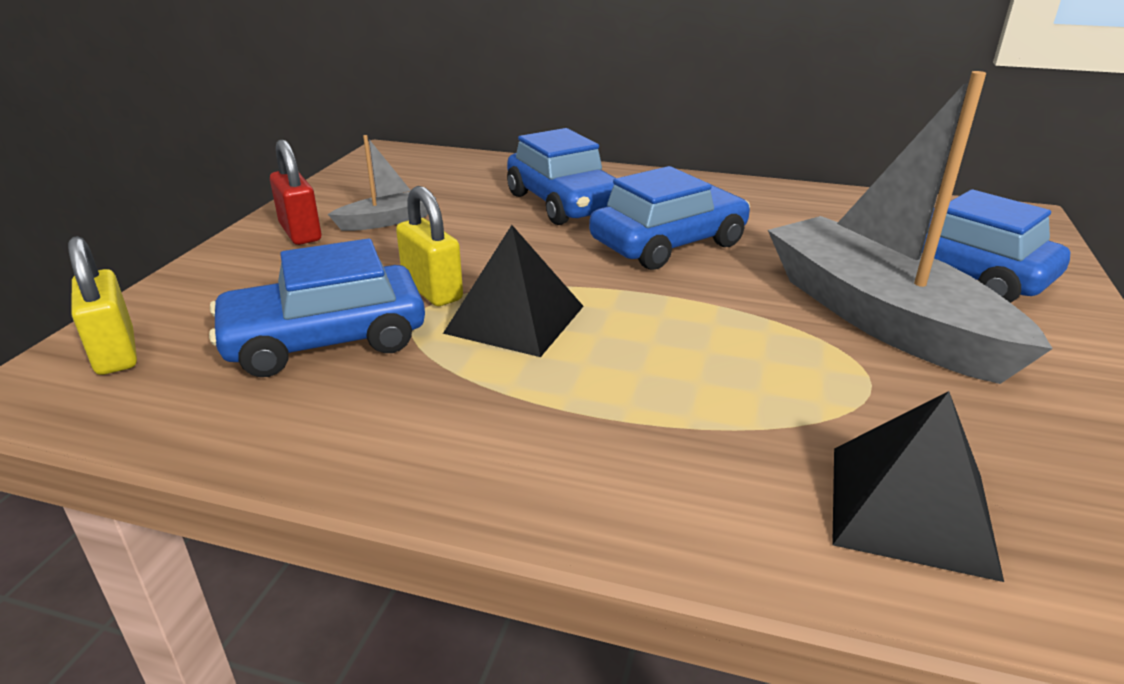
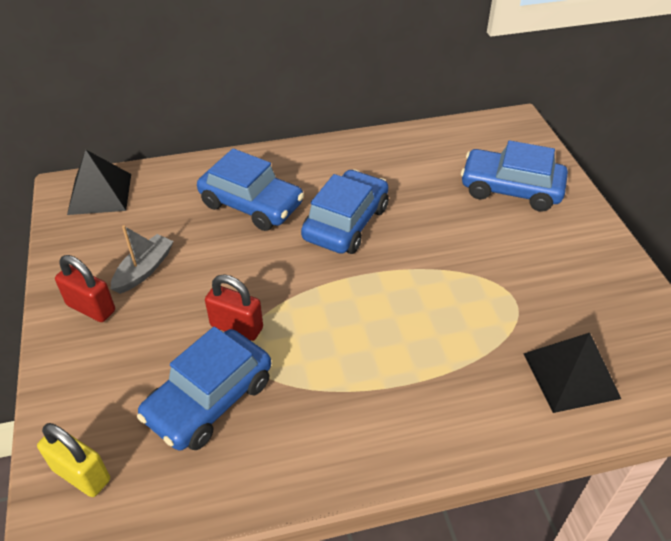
camera: 30 degrees left, 15 degrees up
(432, 290) = (236, 327): yellow padlock -> red padlock
(515, 319) = (307, 330): black pyramid -> black pyramid (100, 194)
(880, 318) = (494, 245): grey boat -> none

